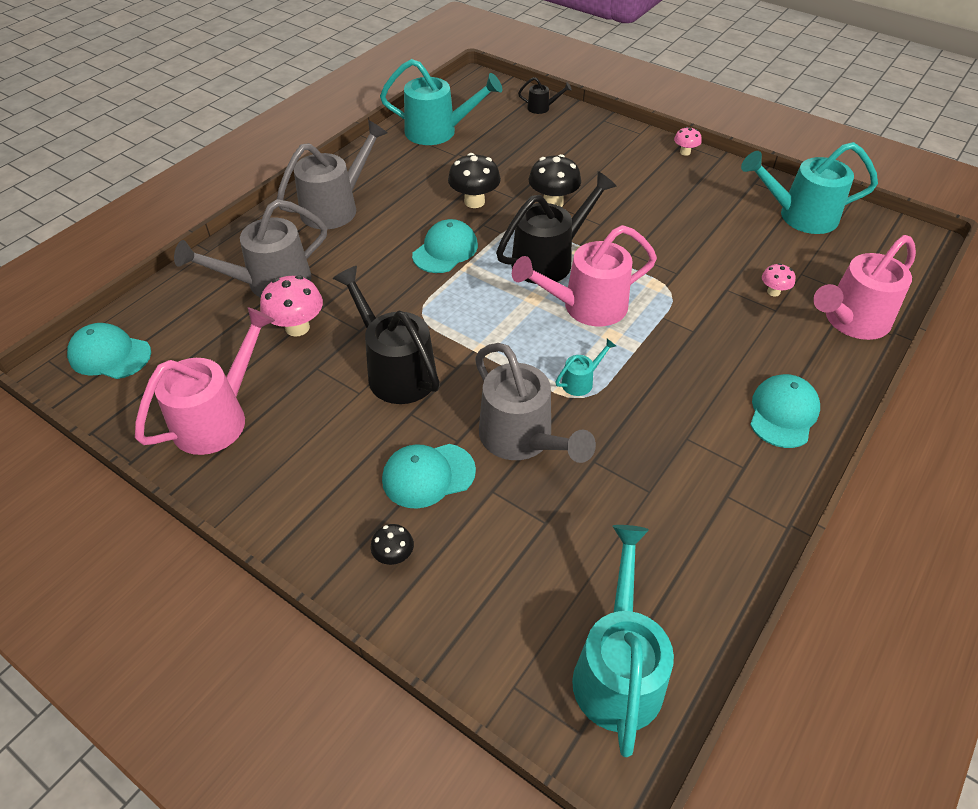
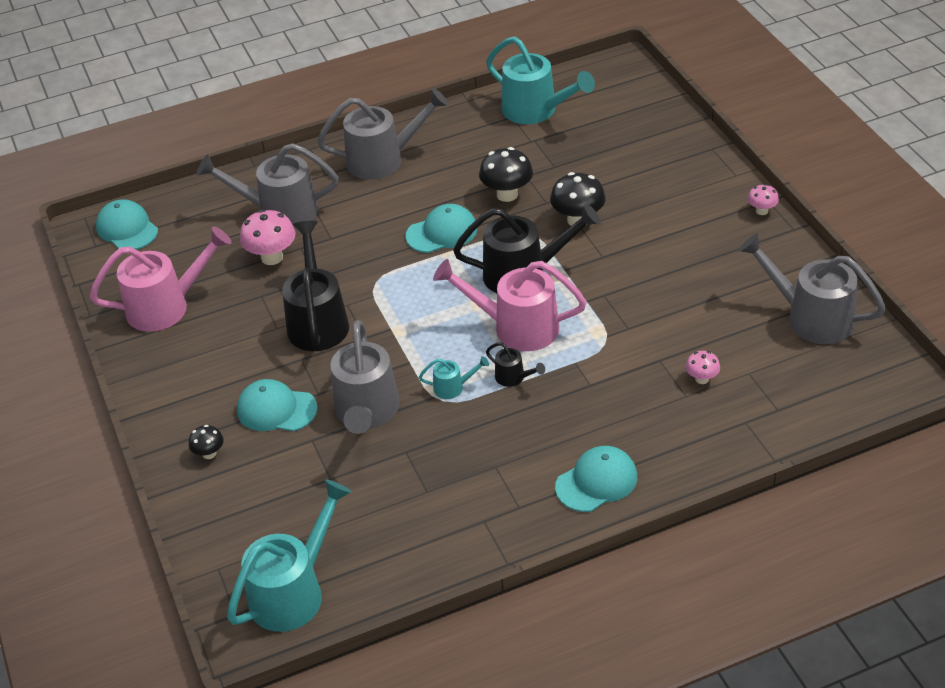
camera: 35 degrees right, 5 degrees down
(542, 108) = (661, 115): black watering can -> black watering can (514, 378)
(799, 216) = (810, 317): turquoise watering can -> grey watering can
(850, 321) = (746, 433): pink watering can -> none

